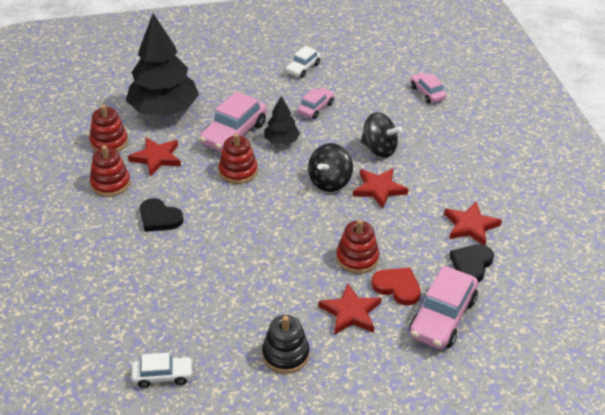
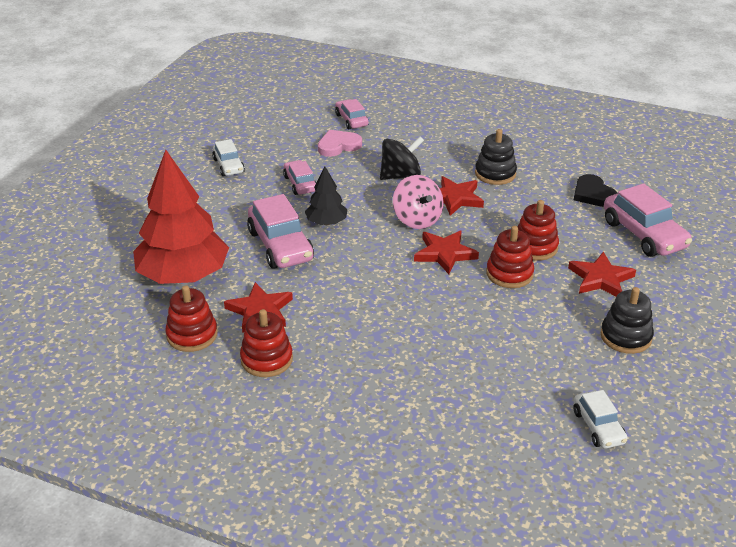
camera: 55 degrees left, 5 degrees down
(159, 218) = (361, 344): black heart -> none
(163, 376) = (598, 427): white car -> white car turned 135 degrees clockwise
(164, 110) = (183, 276): black tree -> red tree
(238, 171) = (343, 266): red stacking toy -> red stacking toy (509, 274)
(330, 182) = (417, 219): black spinning top -> pink spinning top
(385, 103) = (338, 145): none -> pink heart
(397, 287) = (589, 241): red heart -> none
(427, 93) = (351, 120): pink car -> pink car turned 60 degrees clockwise
(438, 196) = (495, 174): none -> black stacking toy
(470, 226) = (547, 175): red star -> red star (444, 254)

